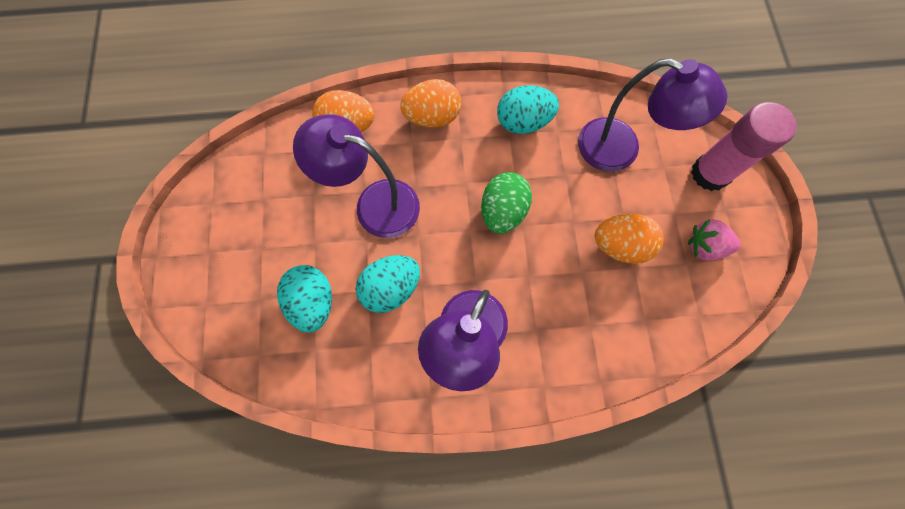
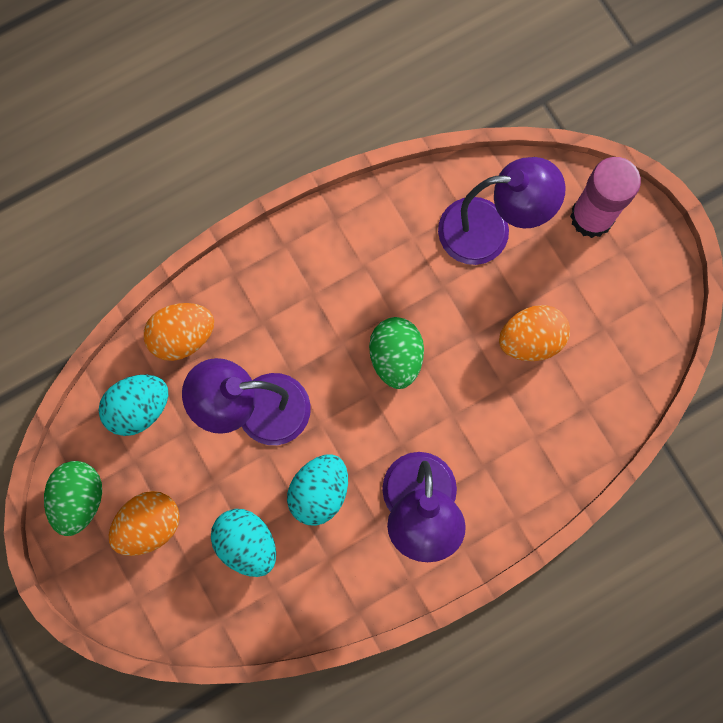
camera: 25 degrees left, 5 degrees up
(207, 209) = (79, 499): none -> green egg
(432, 117) = (270, 283): orange egg -> orange egg (149, 525)
(523, 122) = (372, 244): turquoise egg -> turquoise egg (139, 408)
(704, 246) = (615, 301): pink strawberry -> none

